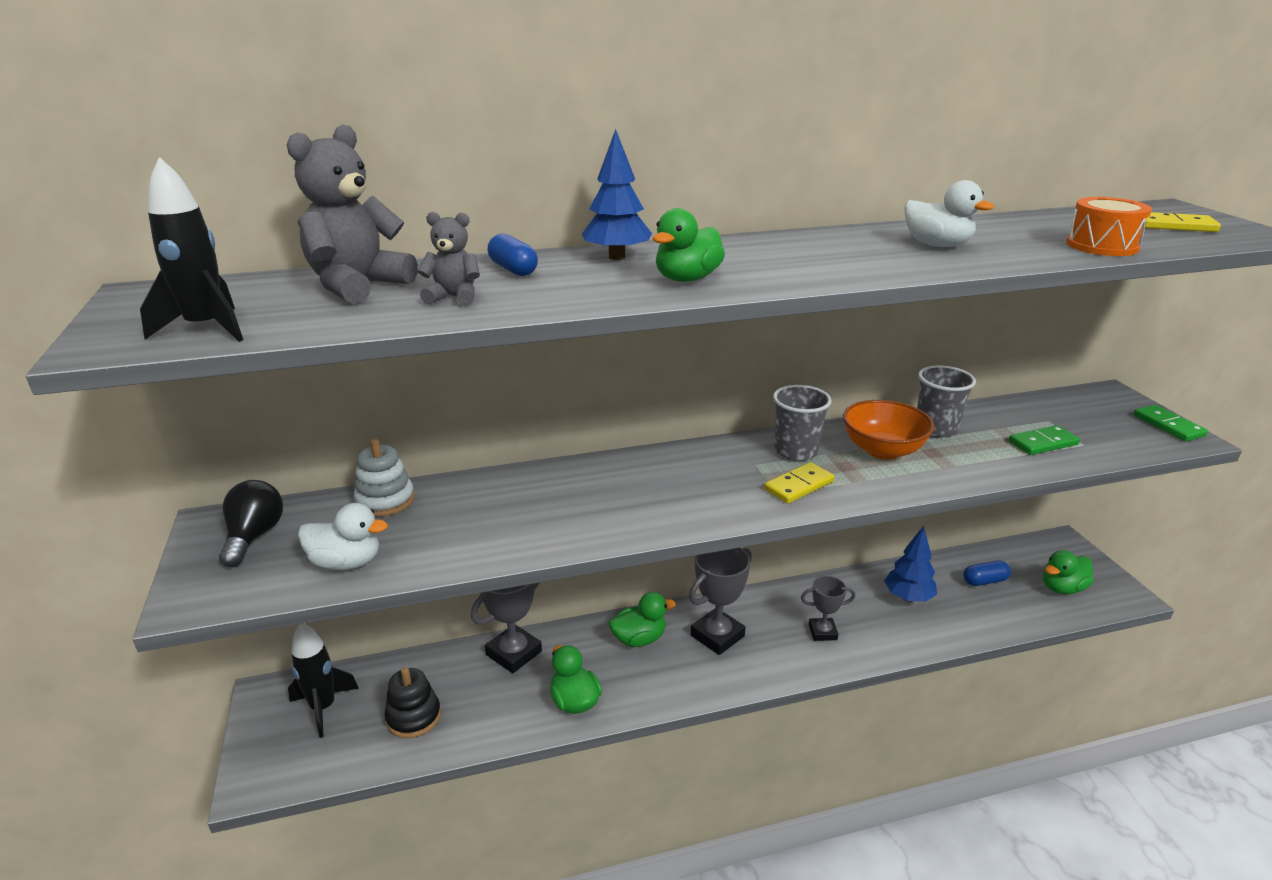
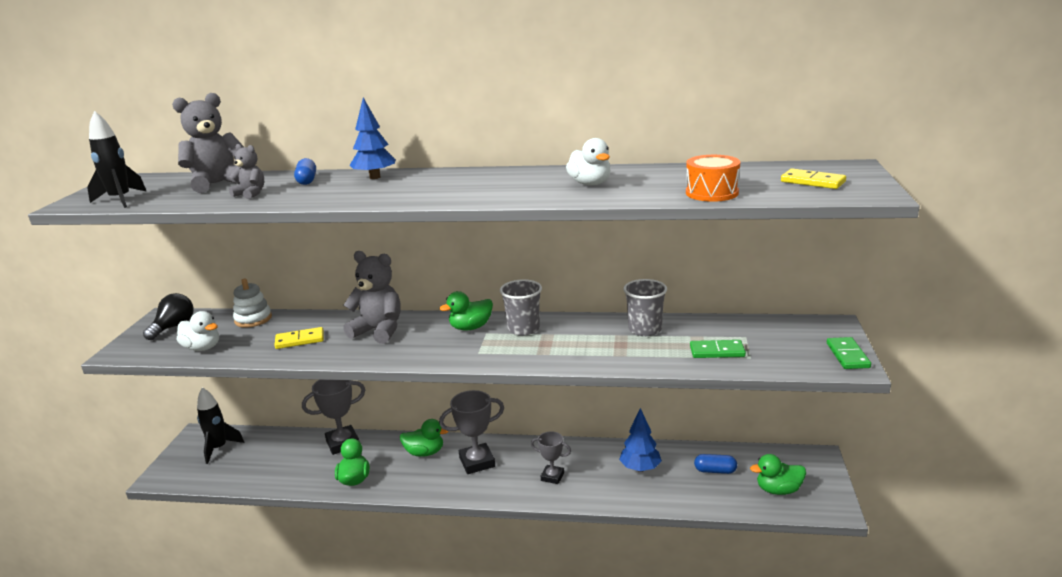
camera: 25 degrees right, 5 degrees down
(413, 717) = (260, 465): black stacking toy -> none
(605, 486) = (378, 331): none -> grey teddy bear
(687, 279) = (388, 194): green duck -> green duck (470, 327)
(798, 485) = (498, 350): yellow domino -> yellow domino (300, 340)
(883, 450) = (585, 337): orange bowl -> none

